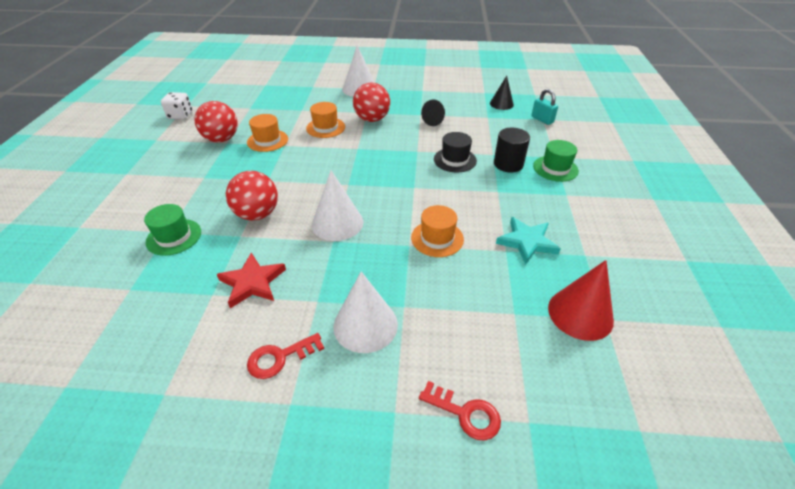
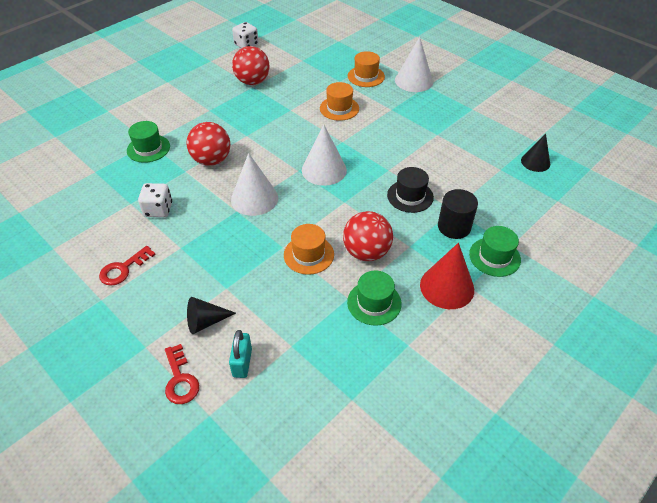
camera: 40 degrees right, 5 degrees up
(252, 282) = (158, 209): red star -> white dice
(267, 140) = (282, 99): orange hat -> orange hat (366, 76)
(280, 357) = (123, 269): red key -> red key turned 60 degrees counterclockwise
(365, 325) = (189, 283): white cone -> white cone (324, 170)
(372, 119) = (387, 118): red ball -> red ball (366, 252)
(435, 120) = (443, 147): black cone -> black cone (205, 321)
(527, 242) = (374, 303): turquoise star -> green hat
(542, 119) = (556, 201): turquoise padlock -> turquoise padlock (242, 362)
(580, 314) = (338, 381): red cone -> red cone (447, 287)

